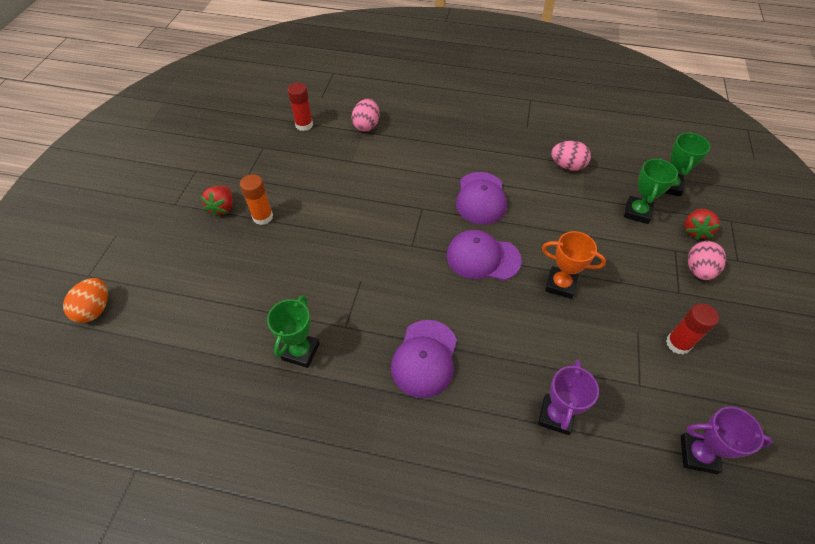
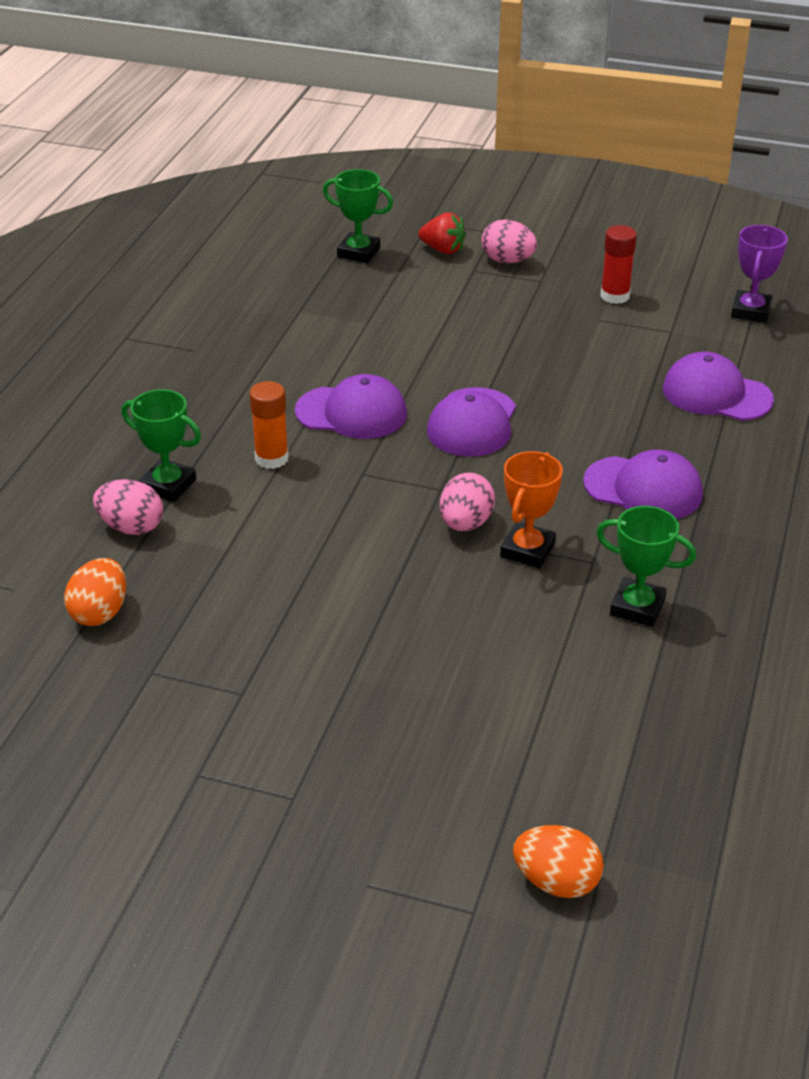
camera: 85 degrees left, 15 degrees down
(222, 208) = (318, 721): red strawberry -> none
(263, 217) = (352, 662): orange glue stick -> orange glue stick (271, 458)
(304, 125) = (100, 613): red glue stick -> orange egg
(556, 416) = (716, 394): purple trophy -> purple cap
(560, 284) = (524, 364): orange trophy -> orange trophy (527, 550)
(567, 166) = (299, 325): pink egg -> pink egg (465, 523)
(637, 212) = (404, 284): green trophy -> green trophy (168, 485)

